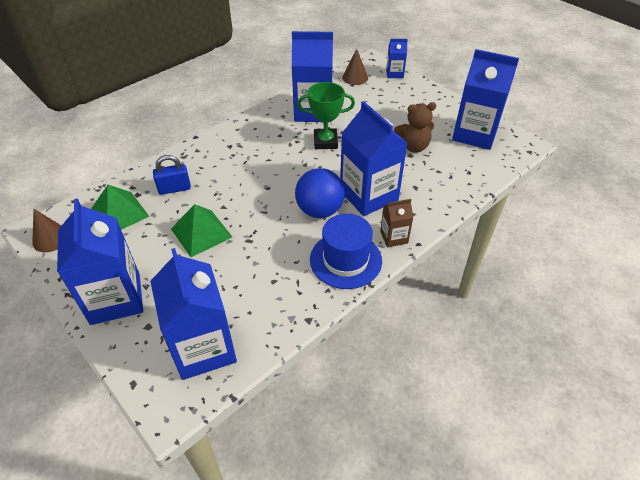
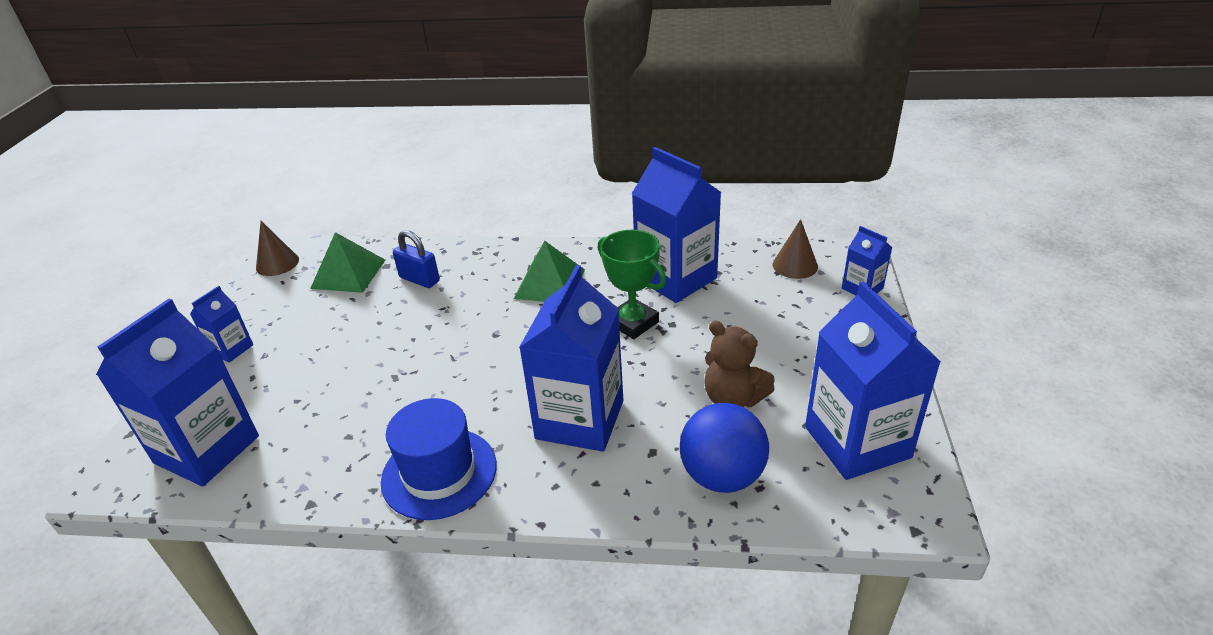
camera: 50 degrees right, 10 degrees down
(115, 298) = (231, 349): blue carton -> blue carton, size x0.48
(201, 232) = (373, 338): green pyramid -> green pyramid (550, 283)
(319, 210) = (503, 396): blue ball -> blue ball (722, 476)
(394, 237) = (527, 491): brown carton -> none

